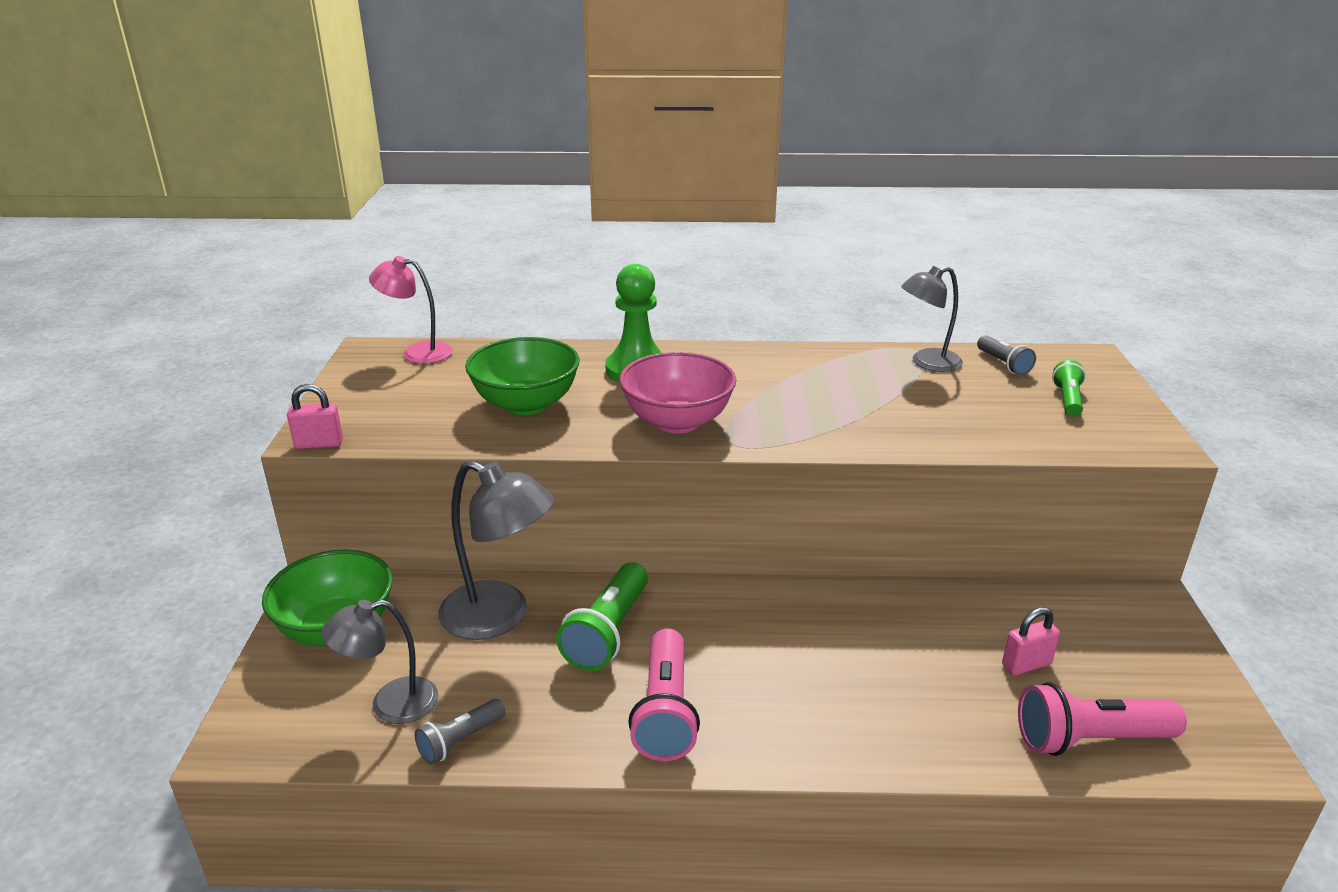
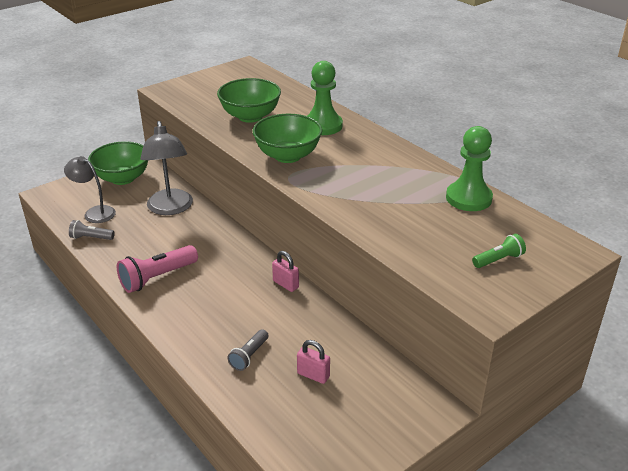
camera: 50 degrees right, 5 degrees up
(319, 444) = (158, 94): pink padlock -> pink padlock (285, 284)
(417, 352) = (259, 74): pink lamp -> none
(607, 632) = (191, 239): green flashlight -> none
(677, 421) = (288, 156): pink bowl -> green bowl
(927, 362) = (468, 198): grey lamp -> green pawn
(1003, 364) = (511, 223): grey flashlight -> grey flashlight (249, 356)
(1089, 739) = (274, 418): pink flashlight -> none

